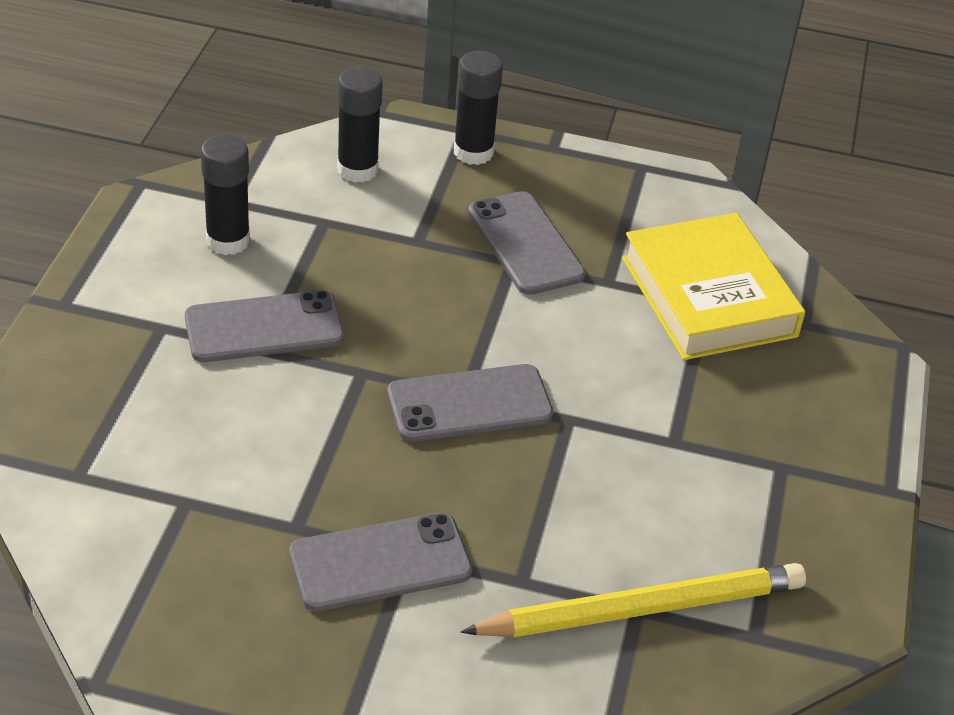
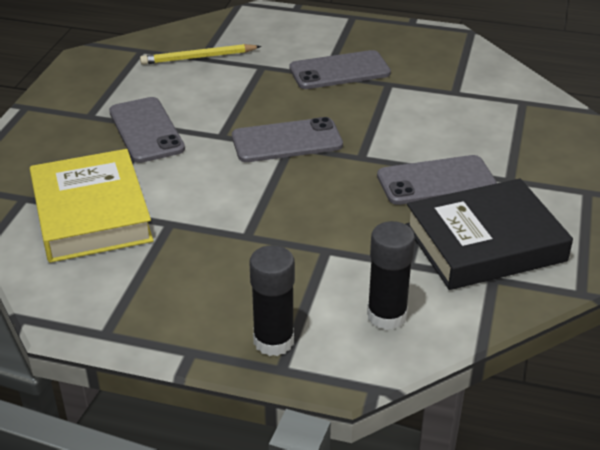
camera: 175 degrees left, 5 degrees down
(228, 241) = (484, 243): black glue stick -> black book
(525, 243) = (234, 251): grey phone -> grey phone (146, 130)
(642, 609) = (198, 57): yellow pencil -> yellow pencil, size x0.63

